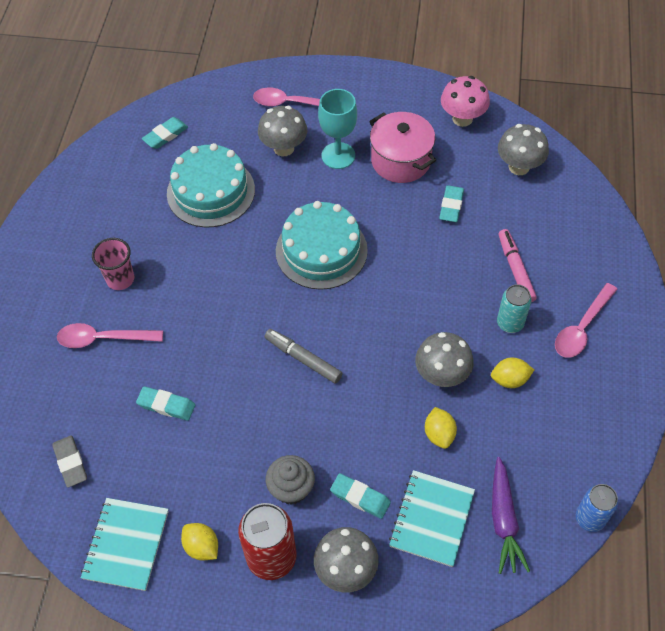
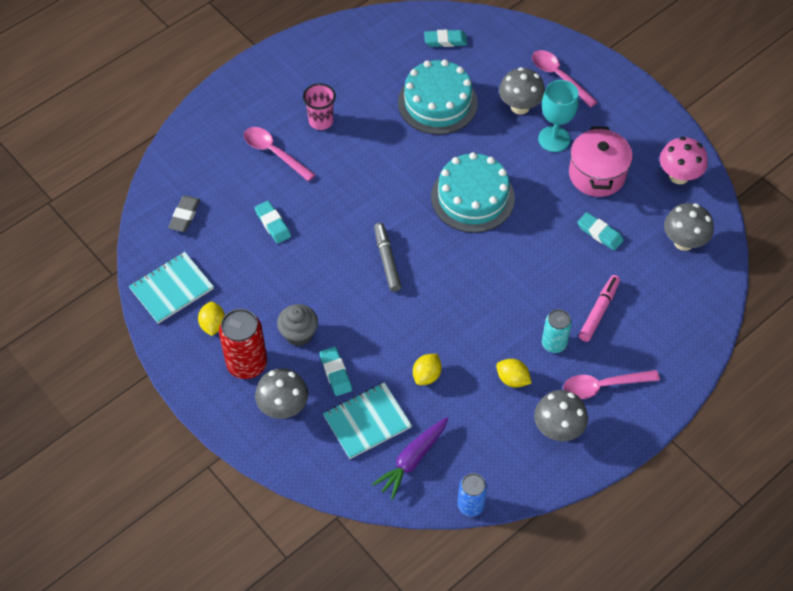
camera: 40 degrees right, 0 degrees up
(441, 375) = (468, 340): grey mushroom -> grey mushroom (558, 429)
(451, 206) = (599, 233): turquoise eraser -> turquoise eraser turned 75 degrees clockwise

